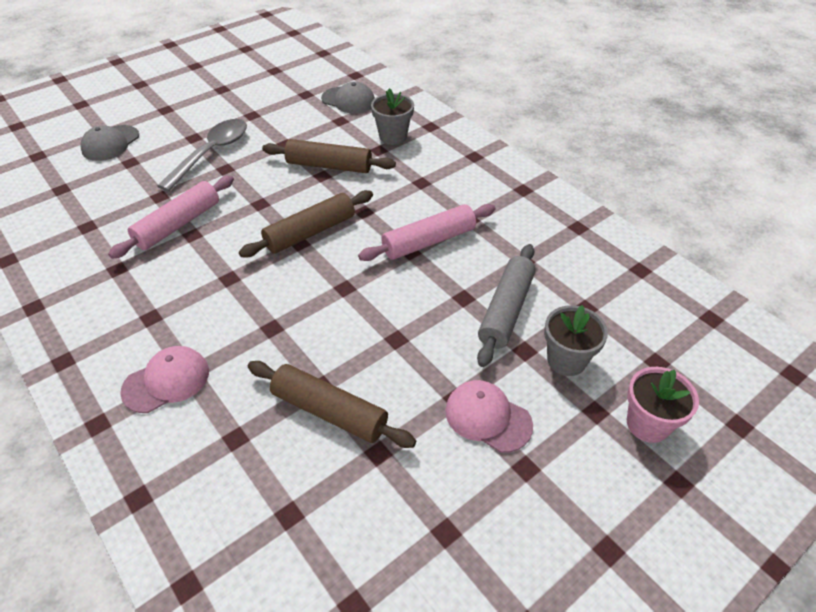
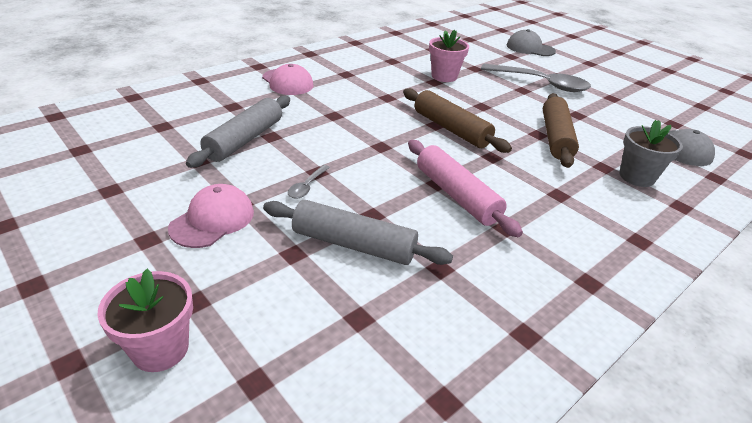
camera: 85 degrees right, 10 degrees down
(178, 224) = (444, 76): pink rolling pin -> pink flower pot
(329, 411) = (244, 140): brown rolling pin -> grey rolling pin
(423, 346) = (307, 186): none -> grey spoon
(566, 360) = (273, 286): grey flower pot -> none

